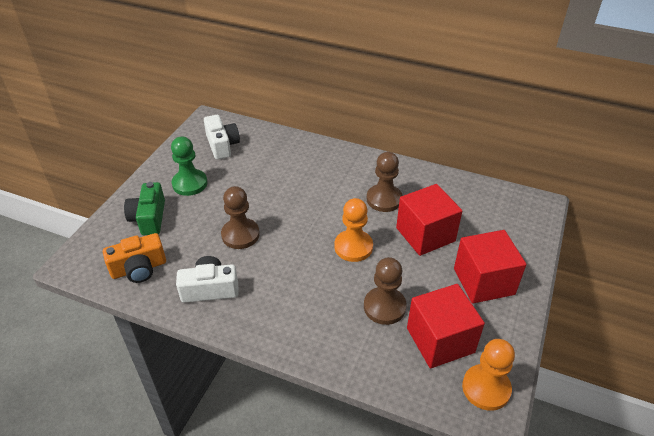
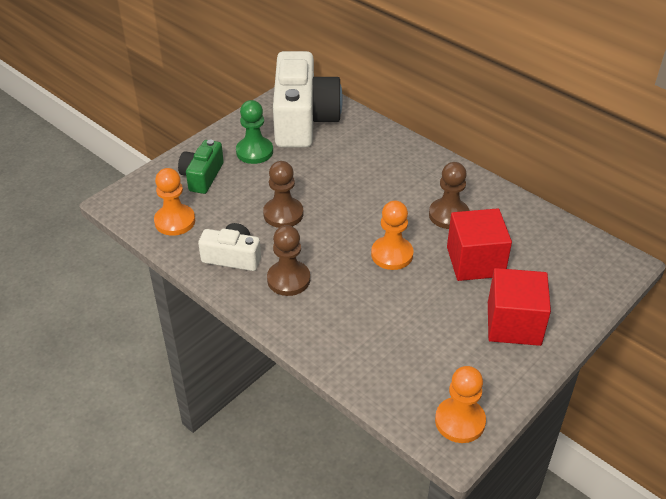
camera: 20 degrees right, 0 degrees up
(139, 268) = (175, 221): orange camera -> orange pawn
(222, 145) = (303, 120): white camera -> white camera, size x1.99
(384, 307) = (395, 319): brown pawn -> brown pawn (288, 279)
(440, 340) = (436, 365): red cube -> none

